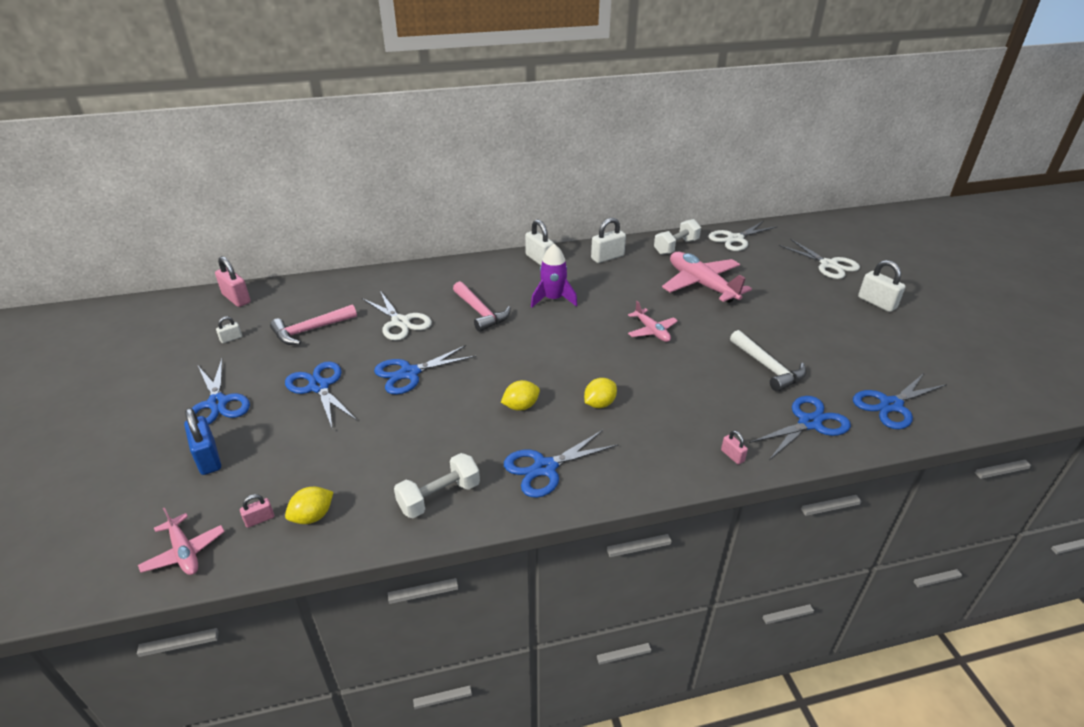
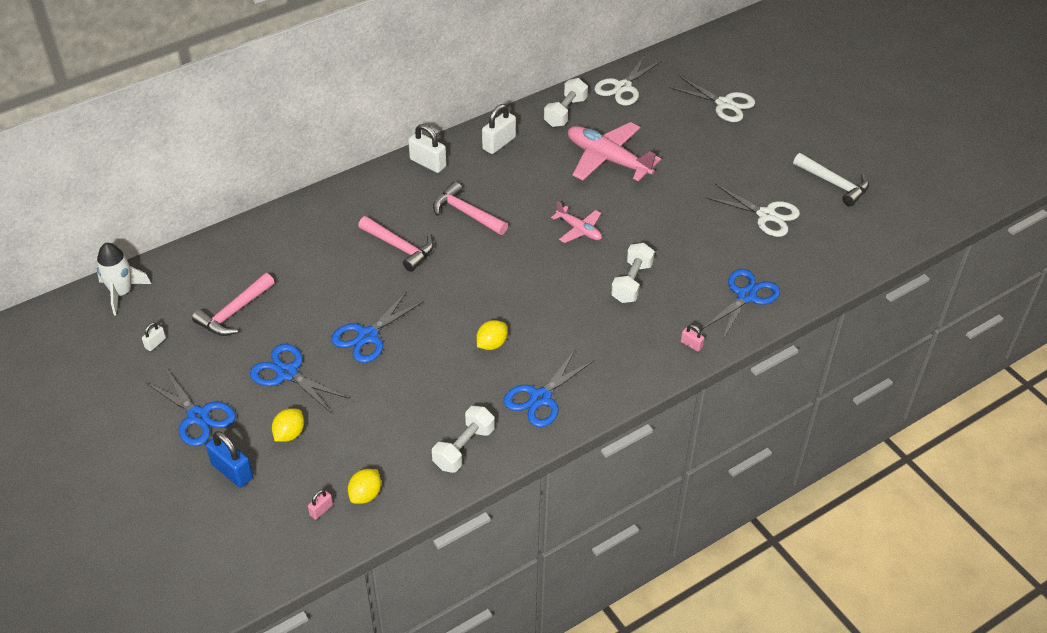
camera: 20 degrees left, 10 degrees up
(184, 552) = (276, 554): pink plane -> none
(236, 298) = (121, 293): pink padlock -> white rocket
(400, 322) = (323, 280): white scissors -> white scissors (766, 215)
(553, 299) = (466, 213): purple rocket -> pink hammer
(599, 404) = (561, 323): yellow lemon -> yellow lemon (289, 434)
(687, 384) = (631, 282): none -> white dumbbell
(768, 368) = (698, 246): white hammer -> white hammer (834, 184)
(877, 303) = (778, 144): white padlock -> none
(890, 405) = (808, 261): blue scissors -> none

